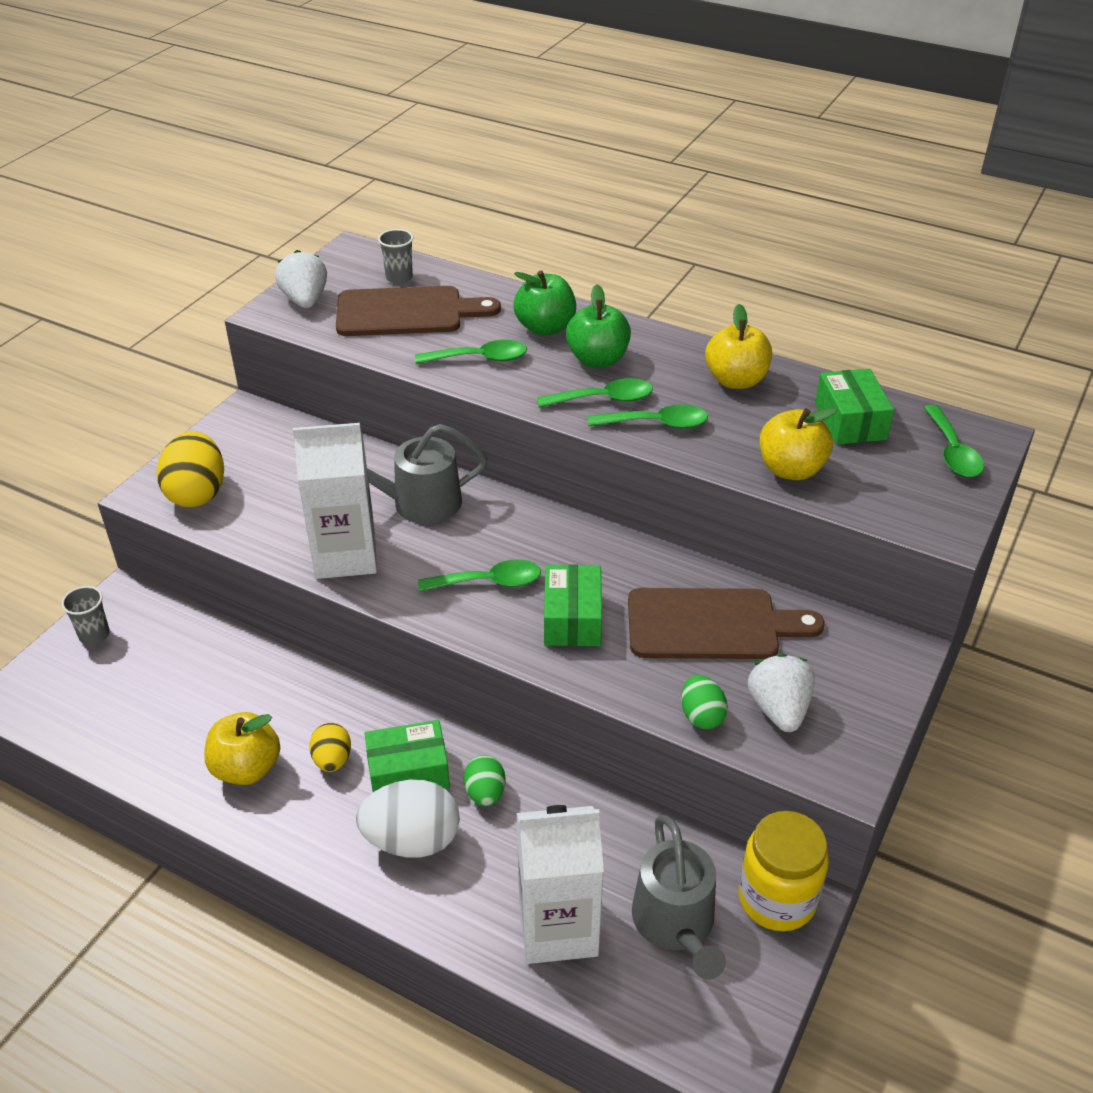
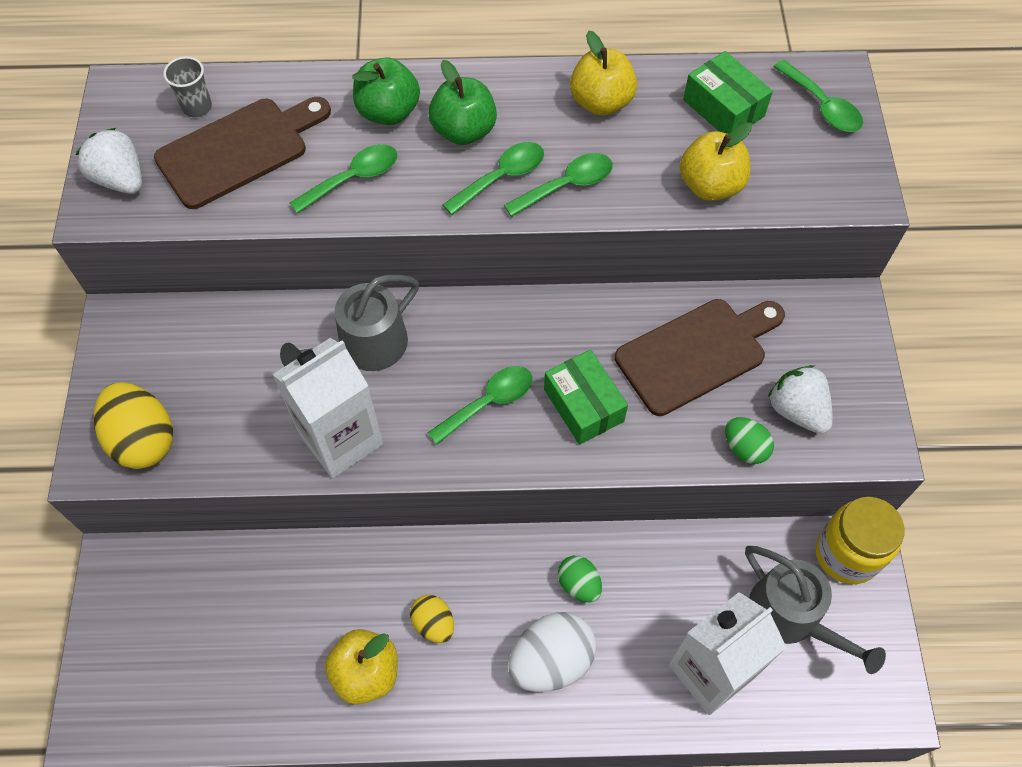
camera: 30 degrees left, 20 degrees up
(94, 635) = (119, 617): grey cup -> none
(408, 772) = (504, 600): green box -> none

